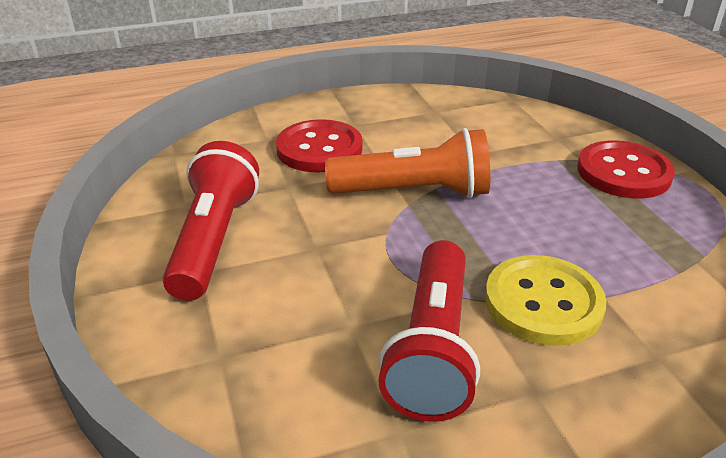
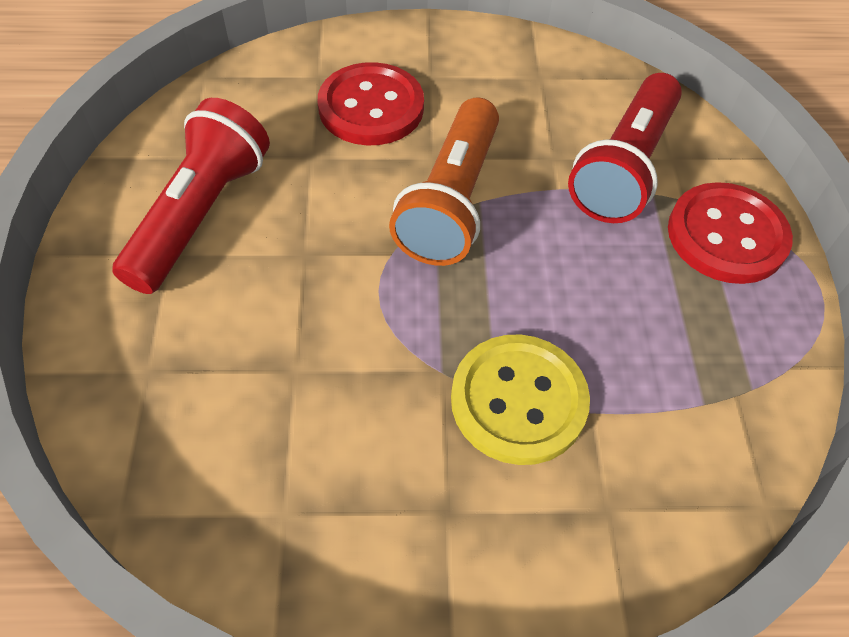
camera: 15 degrees right, 20 degrees up
(414, 192) = (451, 202): orange flashlight -> orange flashlight turned 90 degrees clockwise
(432, 348) = (366, 425): red flashlight -> red flashlight (624, 167)

